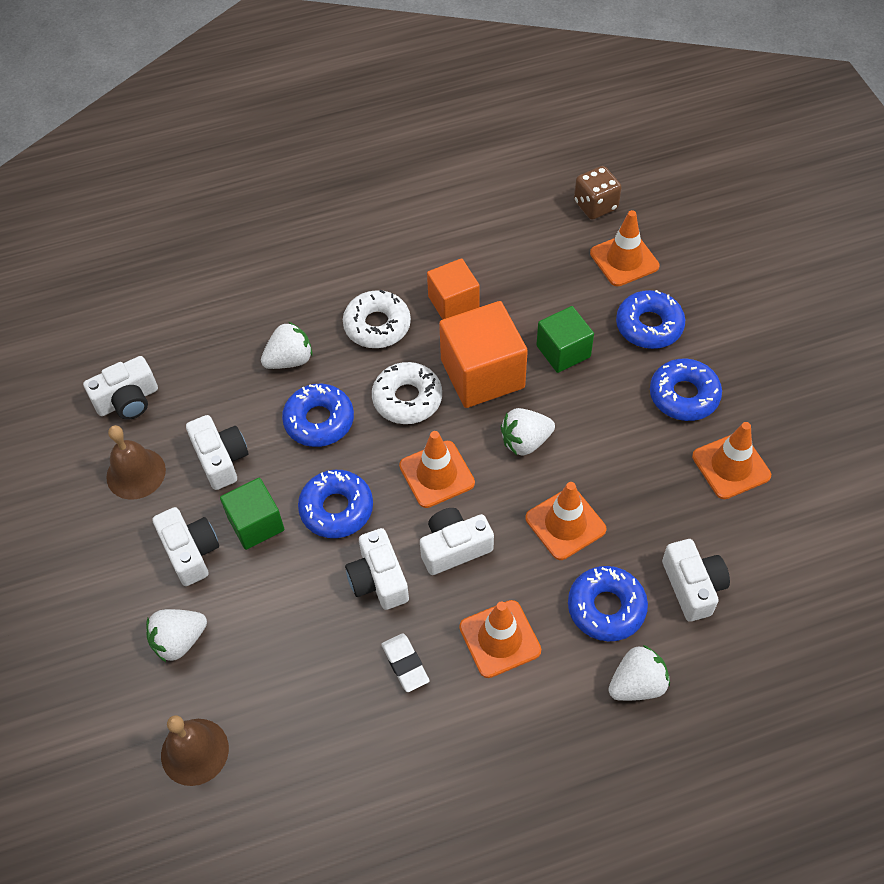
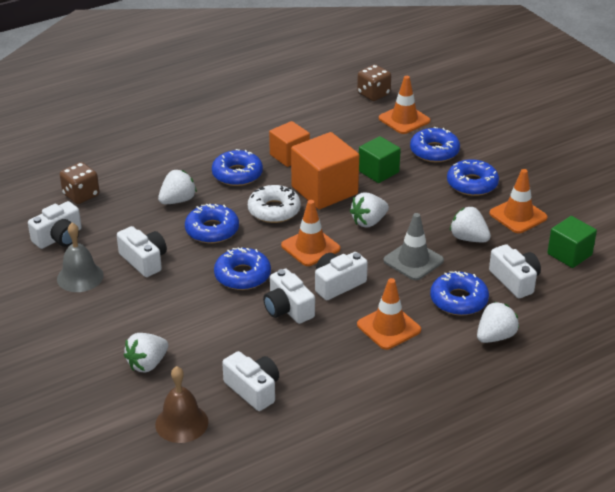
camera: 15 degrees left, 20 degrees down
(136, 473) = (80, 277): brown bell -> grey bell
(173, 330) = (81, 195): none -> brown dice
(190, 552) = (139, 314): white camera -> white camera (253, 389)
(256, 524) = (184, 292): green cube -> green cube (569, 254)
(377, 325) = (237, 174): white donut -> blue donut
(405, 664) = (324, 351): white eraser -> none
(565, 524) = (413, 261): orange traffic cone -> grey traffic cone
(651, 496) = (468, 238): none -> white strawberry

